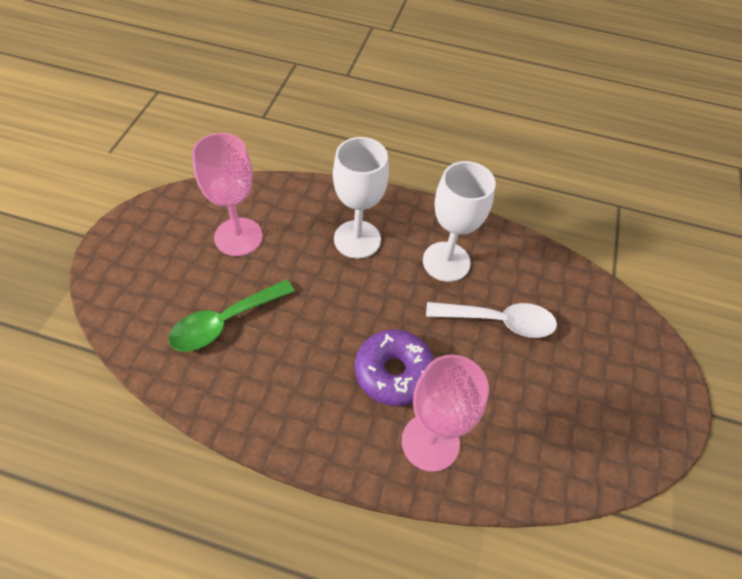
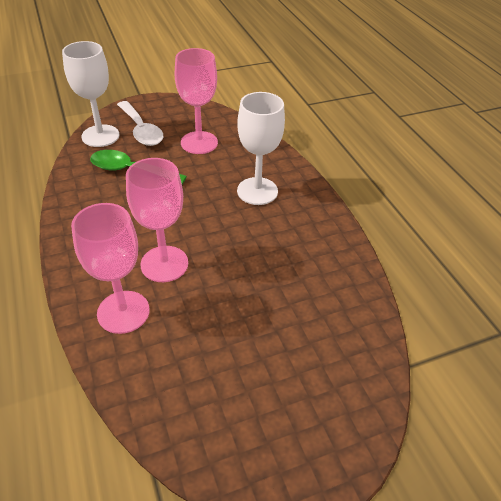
camera: 55 degrees right, 10 degrees down
(393, 372) = (164, 264): purple donut -> pink goblet
(446, 262) = (291, 244): white goblet -> white goblet (100, 136)
(499, 321) = (268, 302): white spoon -> white spoon (141, 130)

